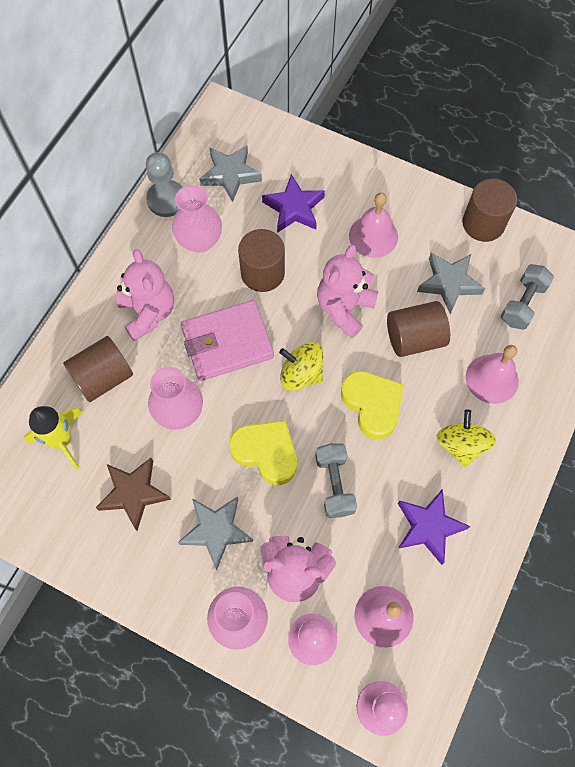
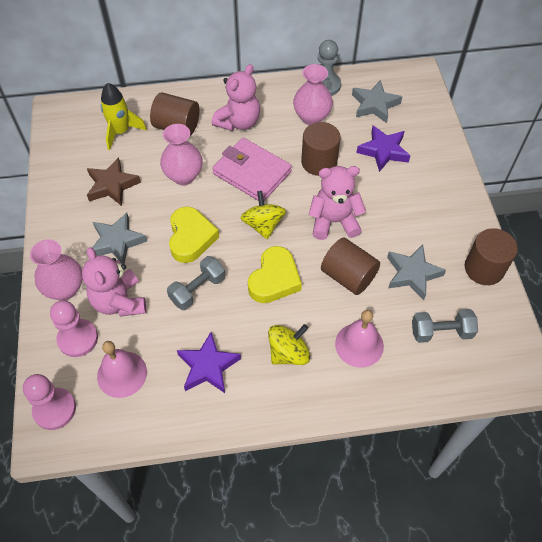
camera: 55 degrees right, 10 degrees down
(373, 236) = (406, 207): pink bell -> none

